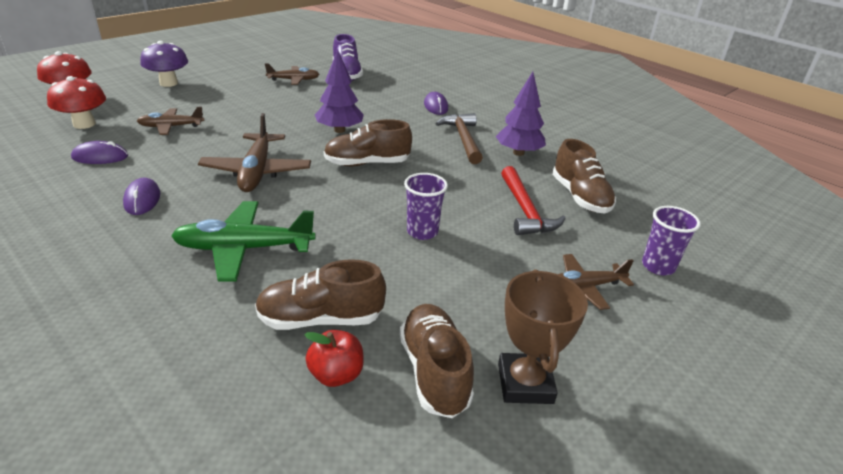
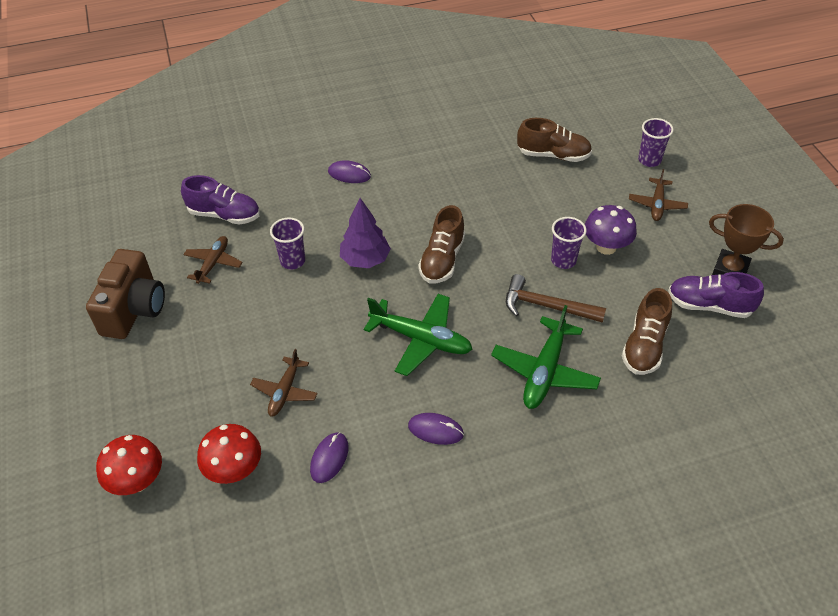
camera: 60 degrees left, 15 degrees up
(168, 83) = (151, 380): purple mushroom -> purple mushroom (606, 247)
(233, 67) = (134, 309): none -> brown camera
(256, 172) = (421, 339): brown plane -> green plane
(316, 104) = (292, 261): none -> purple cup
(336, 374) = (698, 351): red apple -> none
(434, 371) = (709, 305): brown shoe -> purple shoe
(463, 139) = (428, 182): brown hammer -> brown hammer (546, 306)
(518, 153) = (470, 158): purple tree -> none
(525, 210) = (558, 193): red hammer -> none

